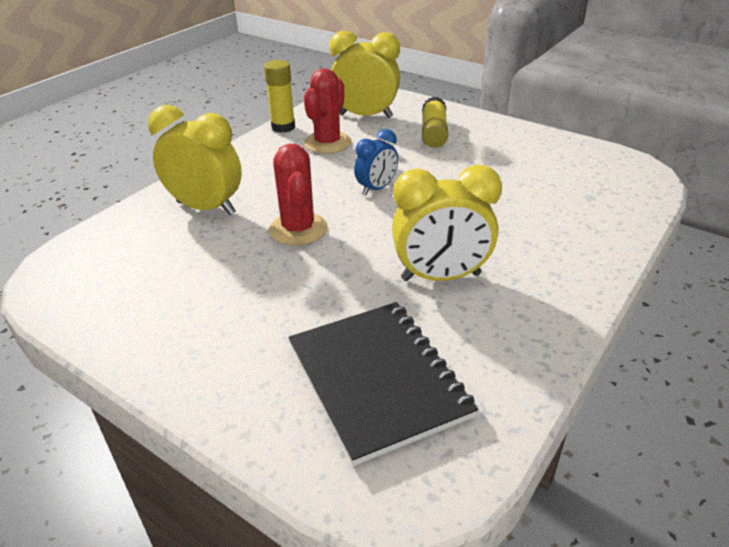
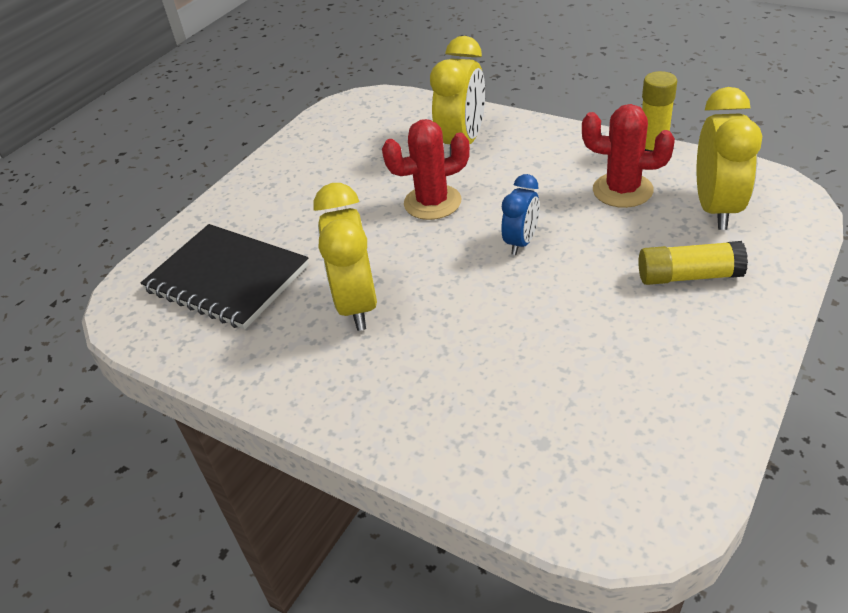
camera: 90 degrees right, 5 degrees up
(376, 188) = (521, 242): blue clock -> blue clock turned 105 degrees counterclockwise
(378, 380) = (227, 279): black notebook -> black notebook turned 60 degrees clockwise

